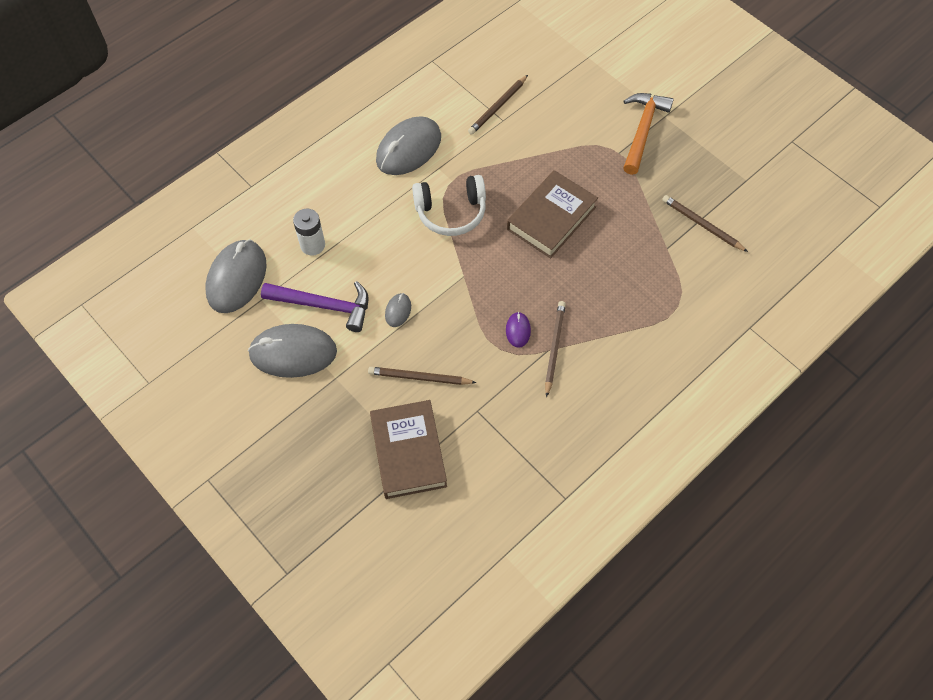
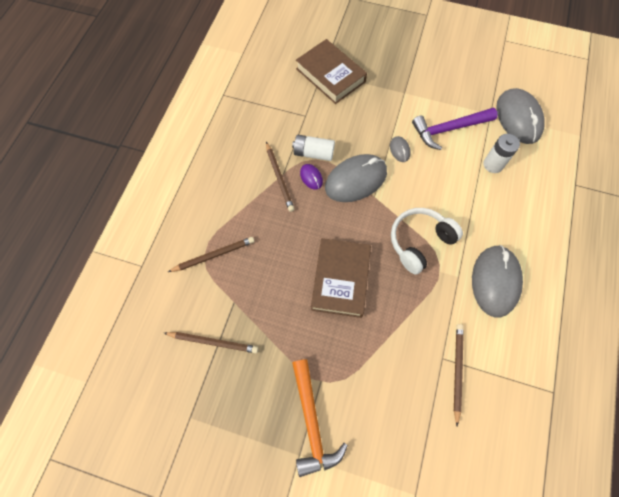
camera: 150 degrees right, 5 degrees up
(293, 353) = (441, 93): grey mouse -> grey mouse (356, 180)
(420, 377) = (354, 117): brown pencil -> brown pencil (213, 255)
(498, 357) = (313, 153): none -> white battery

